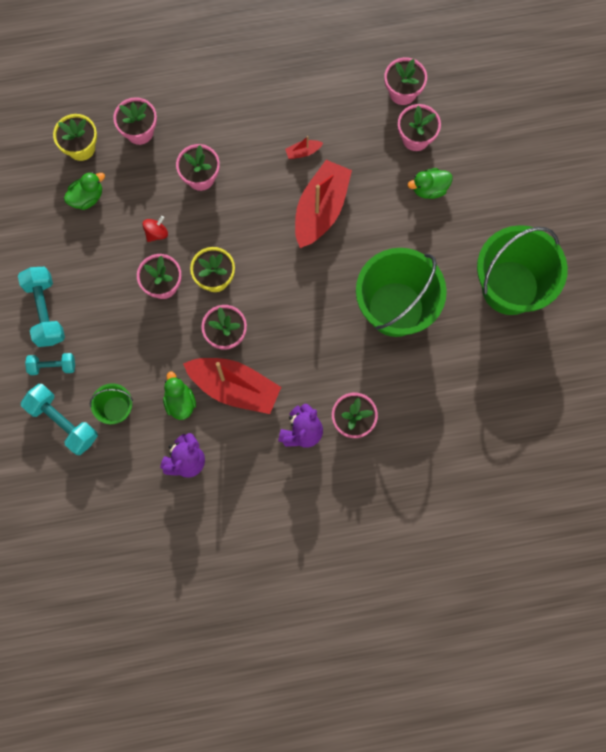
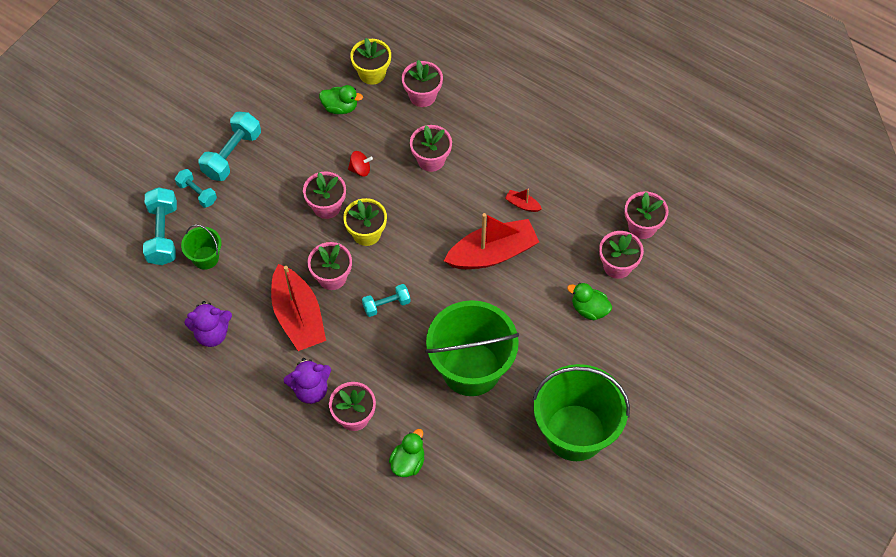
camera: 45 degrees right, 15 degrees down
(180, 402) = (251, 292): green duck -> green duck (408, 462)
(287, 318) = (386, 305): none -> turquoise dumbbell

